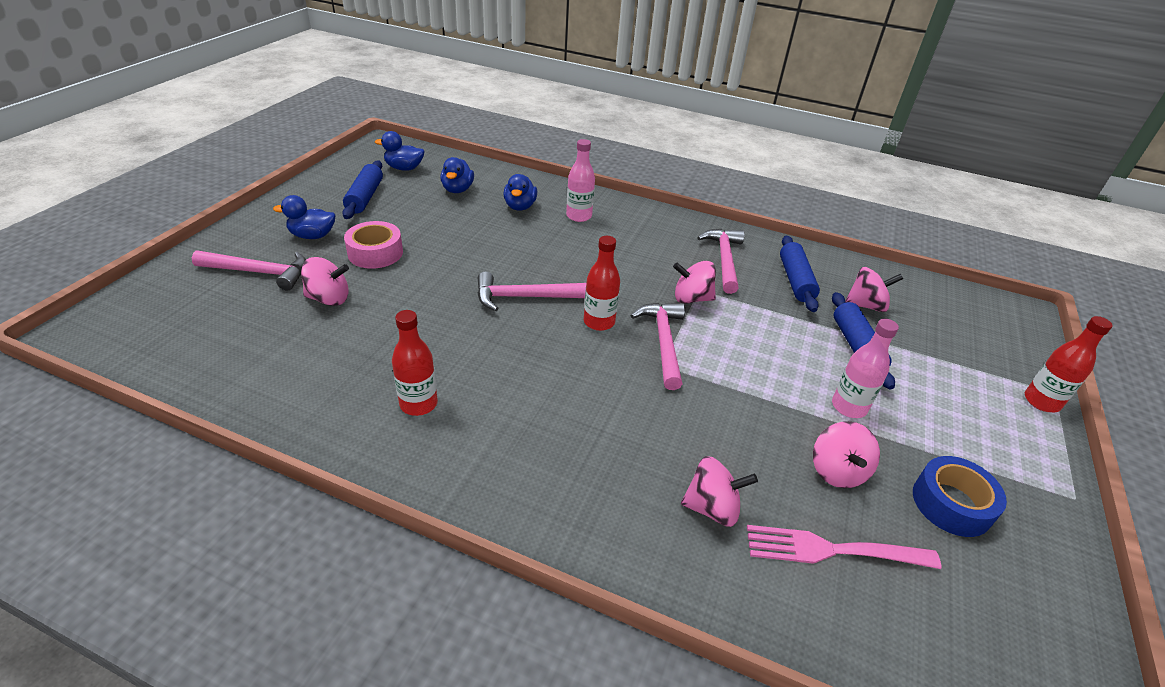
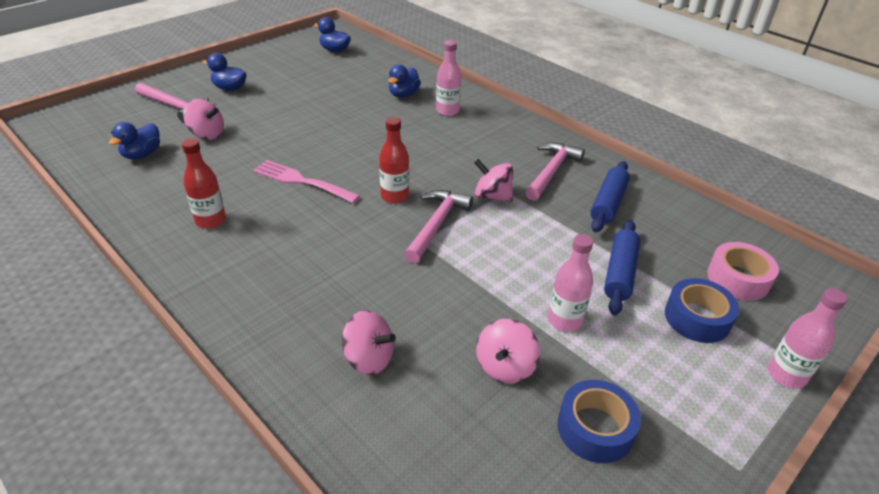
camera: 25 degrees right, 0 degrees up
(365, 197) = (288, 67): blue rolling pin -> none
(375, 253) = (264, 109): pink tape -> pink tape (738, 279)
(457, 189) = (363, 73): blue duck -> blue duck (142, 154)
(524, 297) = (349, 164): pink hammer -> none
(832, 550) = (444, 424): pink fork -> pink fork (302, 181)
(866, 305) = (663, 241): pink spinning top -> none
(944, 371) = (697, 318): none -> blue tape
(1041, 402) = (786, 375): red bottle -> pink bottle

